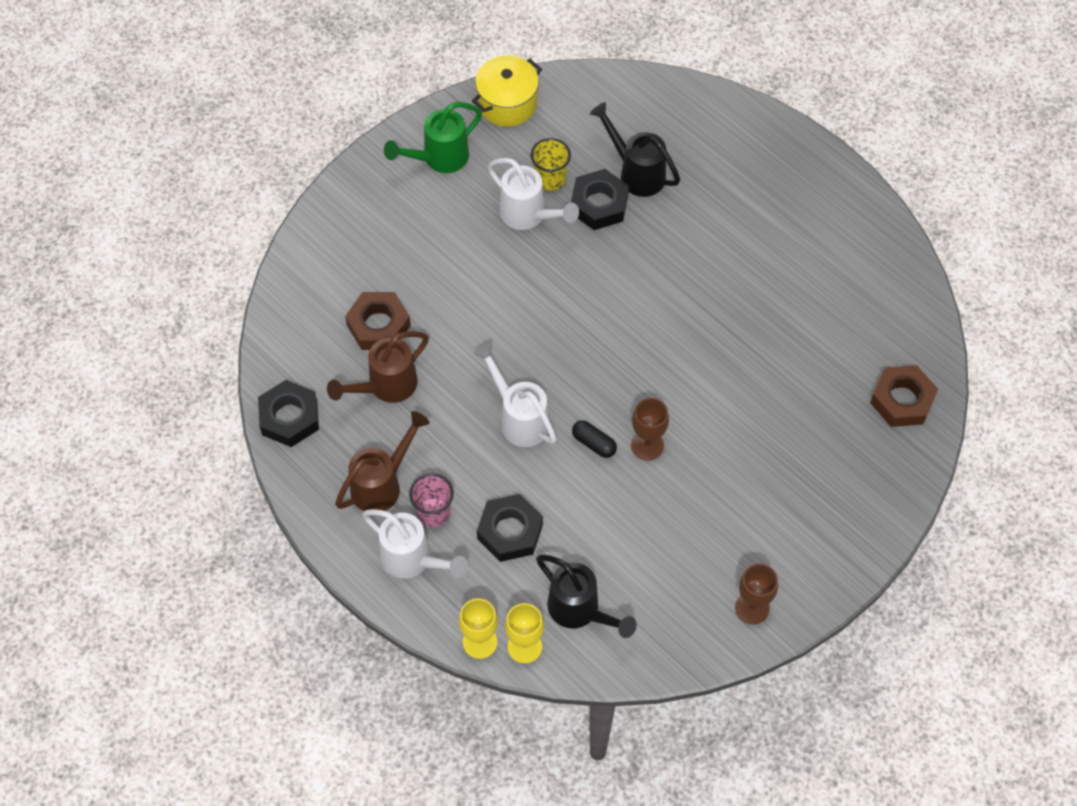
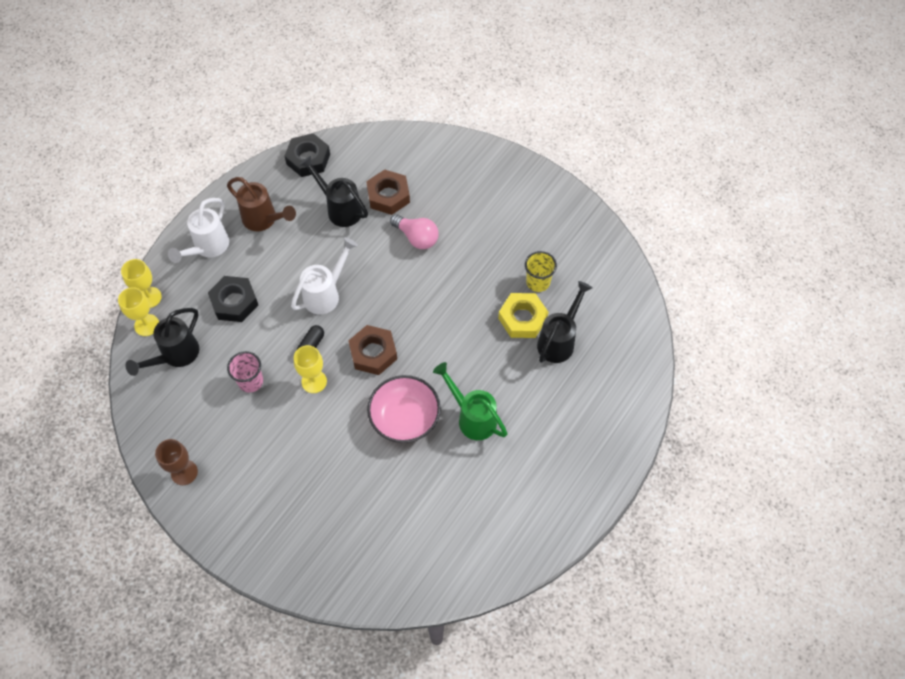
camera: 80 degrees right, 0 degrees up
(385, 387) = (339, 208): brown watering can -> black watering can
(433, 512) = (245, 253): pink cup -> pink cup (250, 381)
(438, 159) = (537, 207): green watering can -> green watering can (472, 417)
(454, 301) = (416, 237): none -> pink light bulb
(507, 103) = (600, 243): yellow pot -> none
(529, 216) = (501, 273): white watering can -> none
(599, 204) = (522, 318): black nut -> yellow nut
(647, 445) = (314, 381): brown goblet -> yellow goblet
(713, 350) = (404, 417): none -> pink bowl
(902, 400) = (380, 570): brown nut -> brown nut (373, 353)

